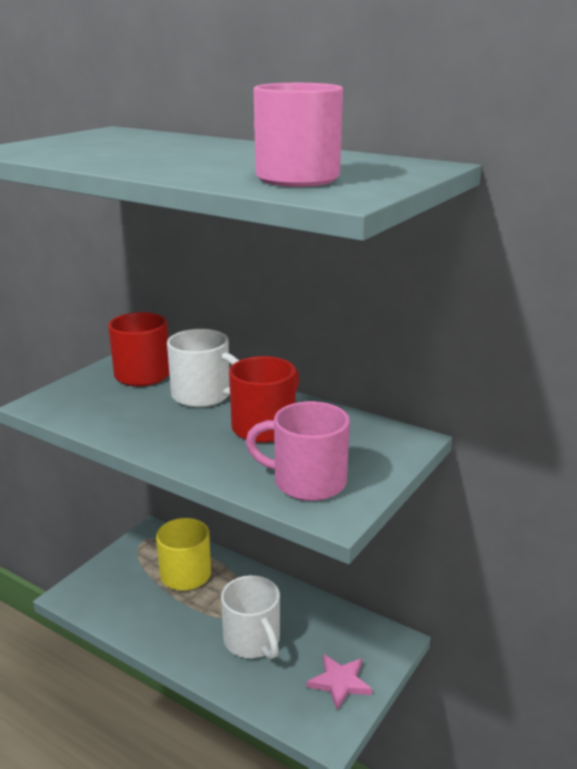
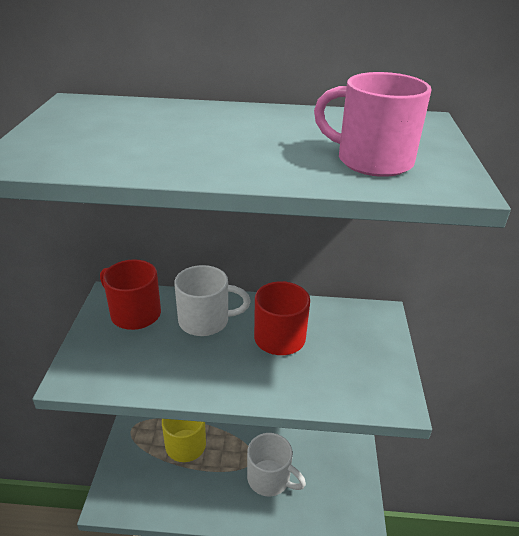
camera: 30 degrees left, 10 degrees up
(307, 482) = (355, 380): pink mug -> none
(340, 682) = (345, 483): pink star -> none

